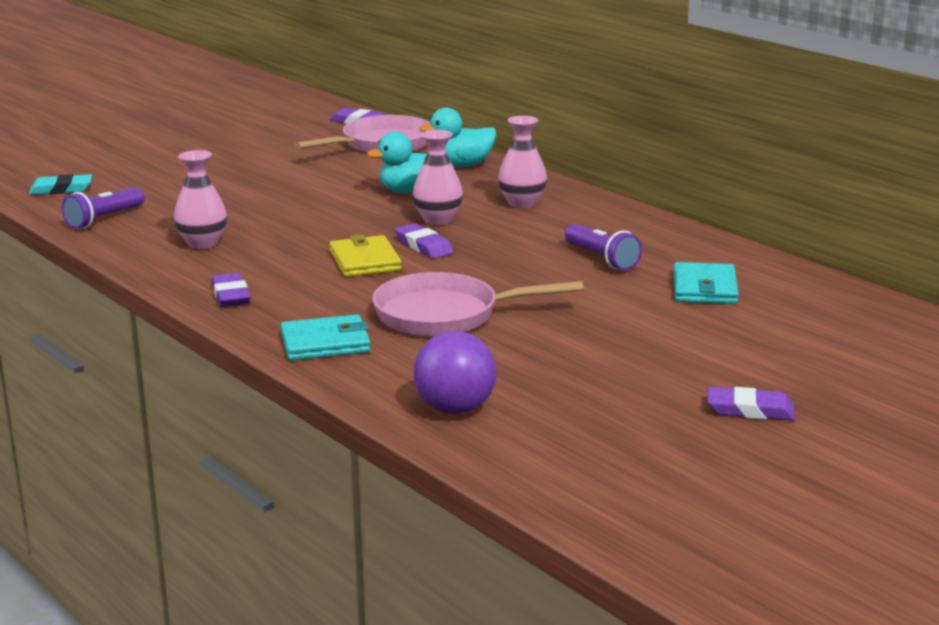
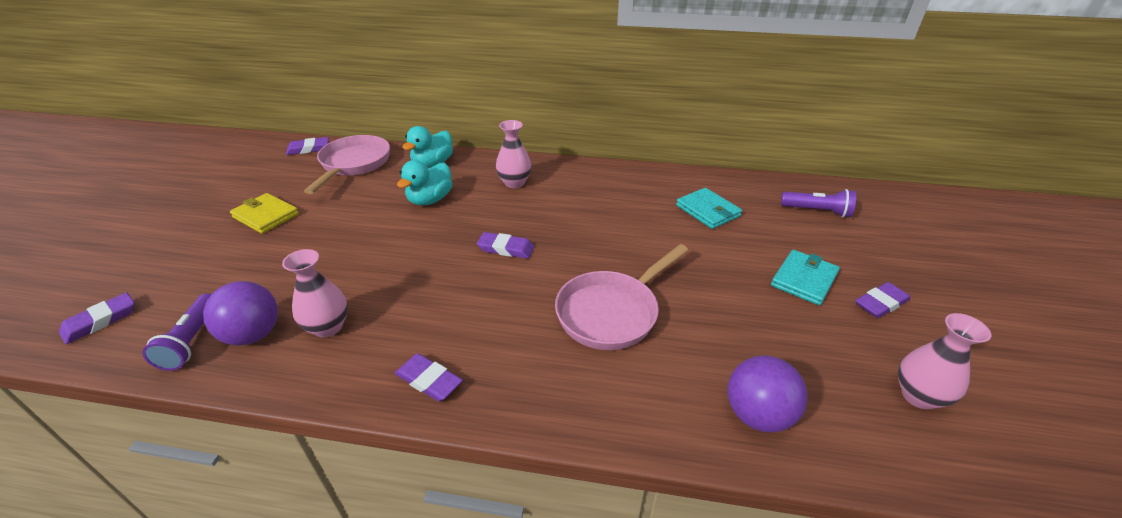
camera: 40 degrees left, 15 degrees up
(61, 189) = (100, 321): turquoise eraser -> purple eraser
(147, 230) = (253, 334): none -> purple ball
(325, 343) = (575, 395): turquoise wallet -> turquoise wallet (804, 279)
(365, 261) = (485, 283): yellow wallet -> yellow wallet (266, 216)
(438, 220) = (482, 219): pink vase -> pink vase (918, 396)
(602, 259) = (624, 211): purple flashlight -> purple flashlight (817, 211)

